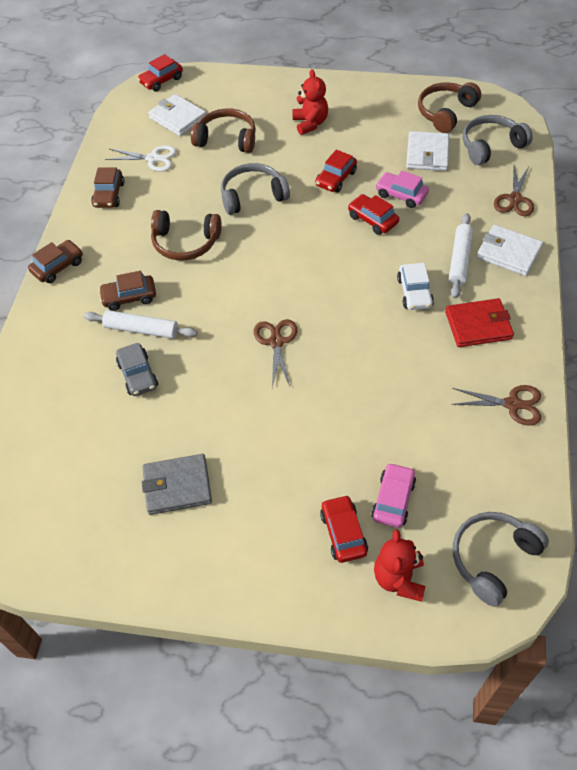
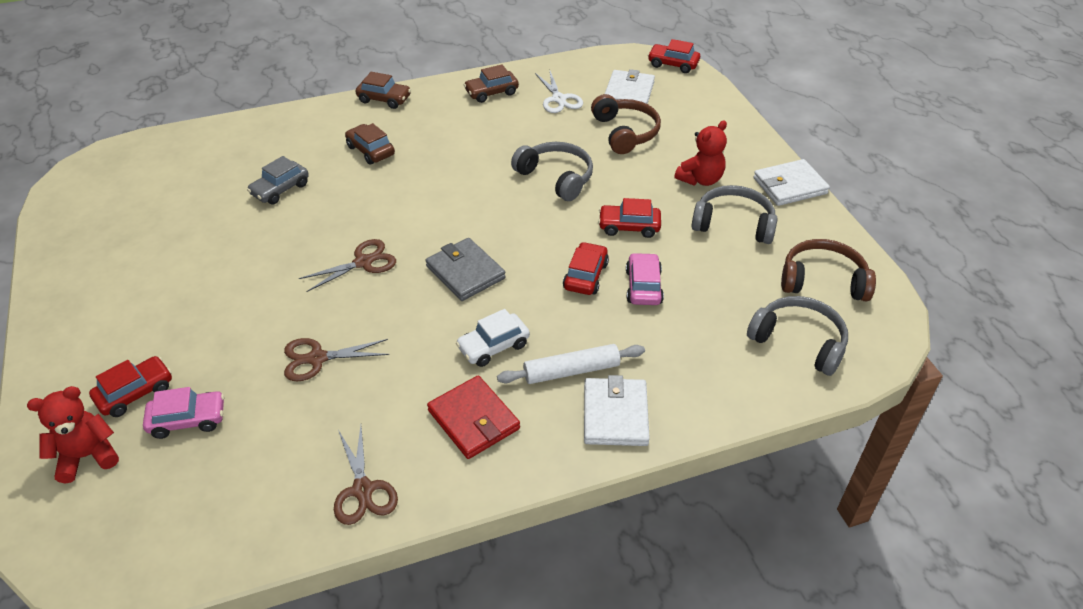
camera: 60 degrees right, 10 degrees down
(141, 329) = (335, 172): white rolling pin -> none
(177, 486) = (161, 259): grey wallet -> grey wallet (465, 272)
(185, 243) = (460, 158): brown headphones -> none
(427, 154) = (732, 287): white wallet -> white wallet (789, 186)
(492, 558) = (130, 534): grey headphones -> grey headphones (733, 224)
(514, 199) = (717, 394): brown scissors -> brown scissors (317, 358)

